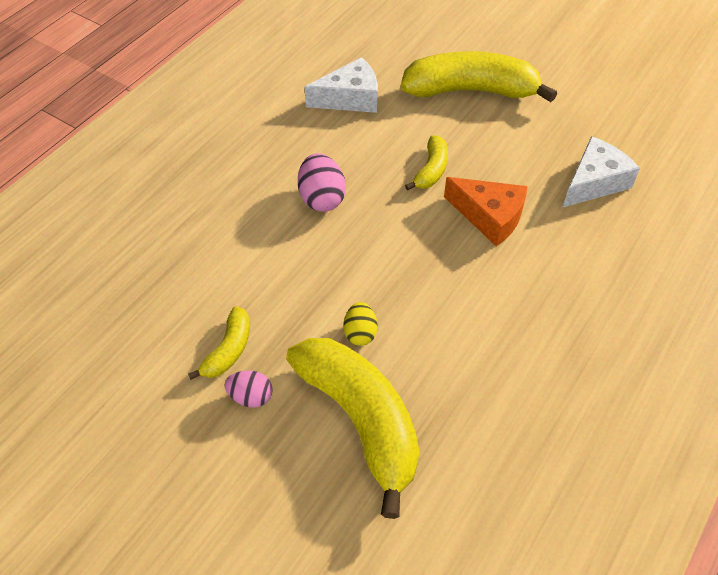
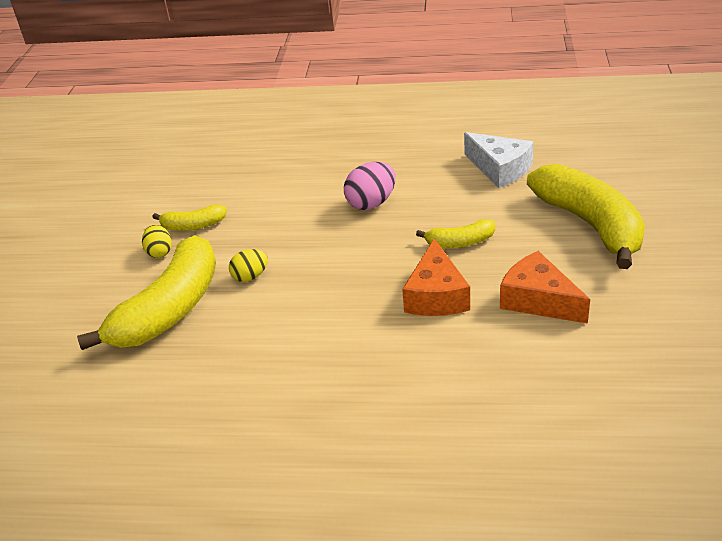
camera: 65 degrees right, 15 degrees down
(251, 397) = (160, 252): pink egg -> yellow egg
(539, 163) = (538, 300): none -> orange cheese
(594, 182) = (552, 346): white cheese -> none

